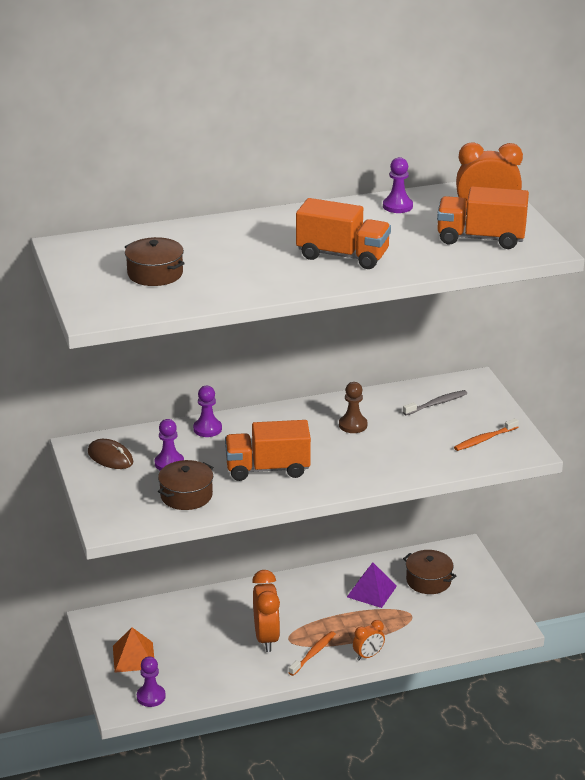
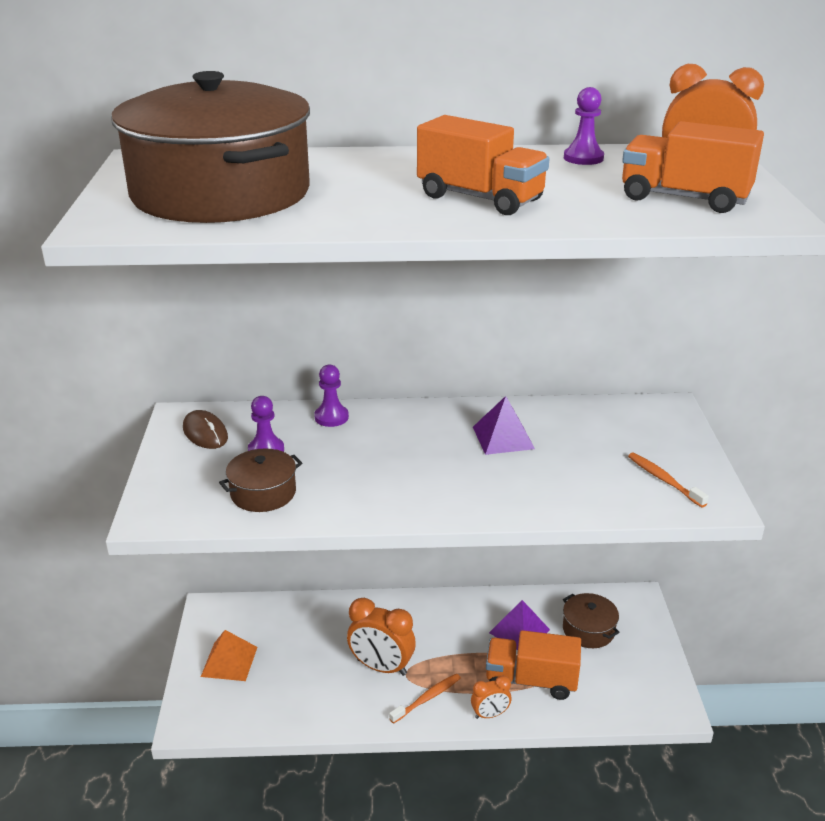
camera: 15 degrees right, 0 degrees up
(151, 696) = (224, 717): purple pawn -> none
(155, 273) = (220, 193): brown pot -> brown pot, size x2.38
(266, 638) = (381, 667): orange clock -> orange clock turned 105 degrees clockwise
(267, 469) = (377, 475): orange truck -> orange truck (531, 680)
(353, 425) = (503, 437): brown pawn -> purple pyramid
(436, 404) = (615, 427): grey toothbrush -> none
(484, 439) = (664, 480): orange toothbrush -> orange toothbrush turned 75 degrees clockwise

